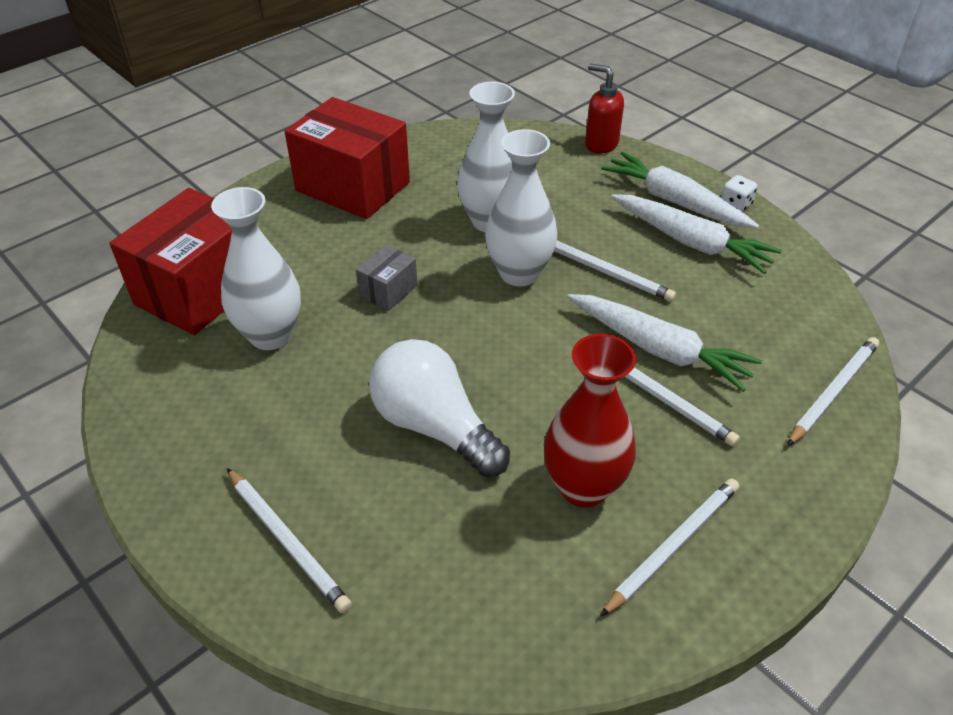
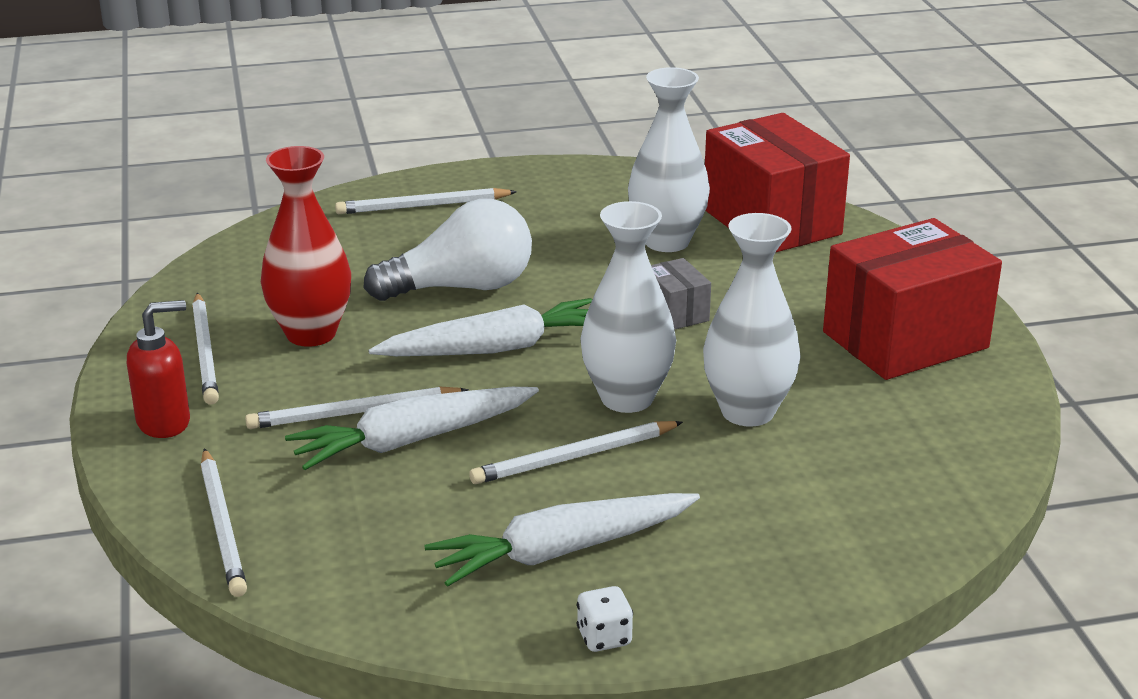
camera: 120 degrees right, 15 degrees down
(601, 144) = (873, 577): red soap dispenser -> red soap dispenser (164, 422)
(675, 202) = (662, 581): white carrot -> white carrot (494, 348)

